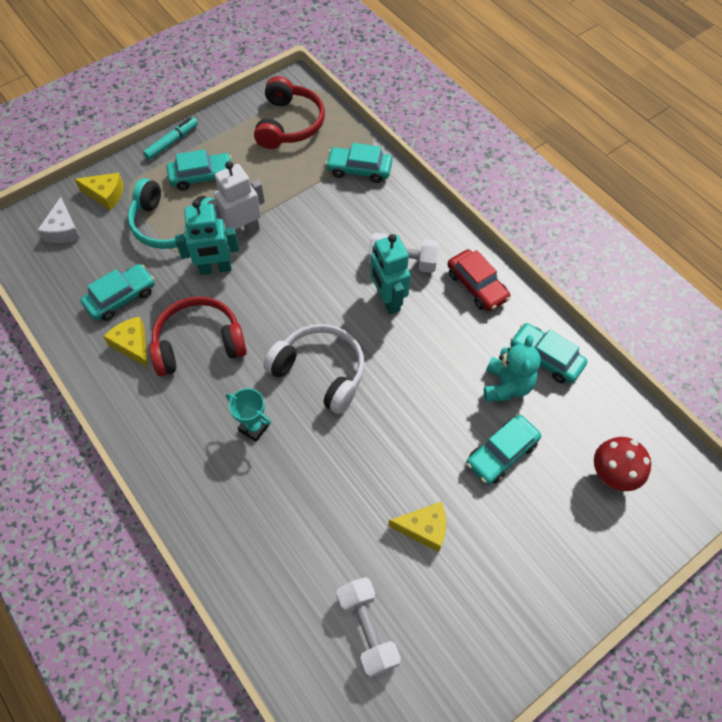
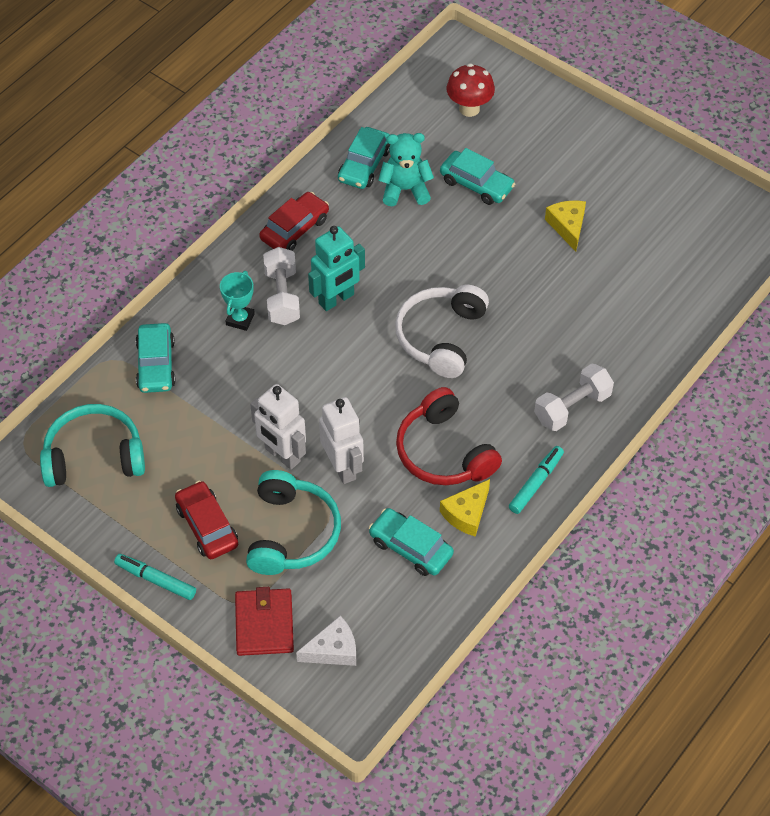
camera: 105 degrees left, 5 degrees down
(105, 194) = (264, 624): yellow cheese -> red wallet
(136, 406) = (536, 483): none -> turquoise marker
(201, 176) = (207, 526): turquoise car -> red car
(215, 269) = (343, 467): turquoise robot -> white robot
(254, 427) = (521, 375): turquoise trophy -> turquoise trophy (240, 319)
(289, 124) = (94, 456): red headphones -> turquoise headphones
(367, 629) = (667, 248): white dumbbell -> white dumbbell (572, 407)

